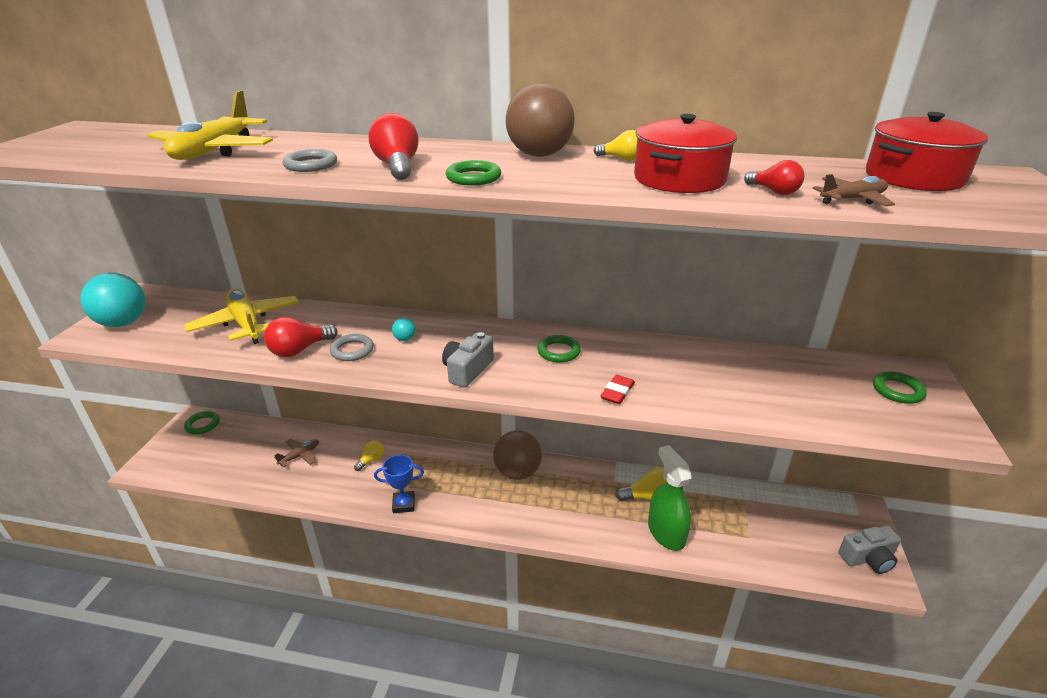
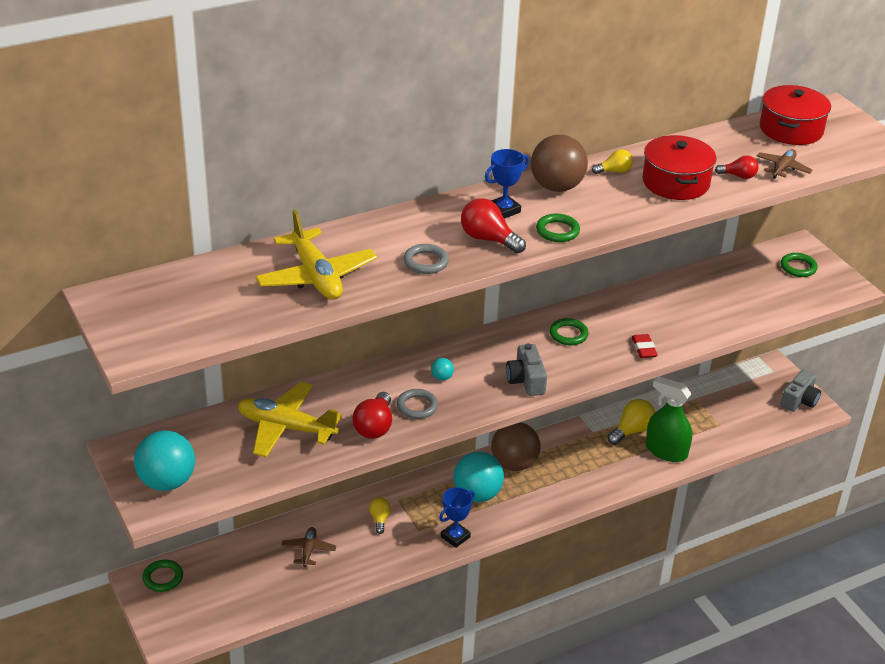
camera: 40 degrees left, 5 degrees up
(456, 156) = (504, 210): none -> blue trophy
(461, 480) = (477, 494): none -> turquoise ball

